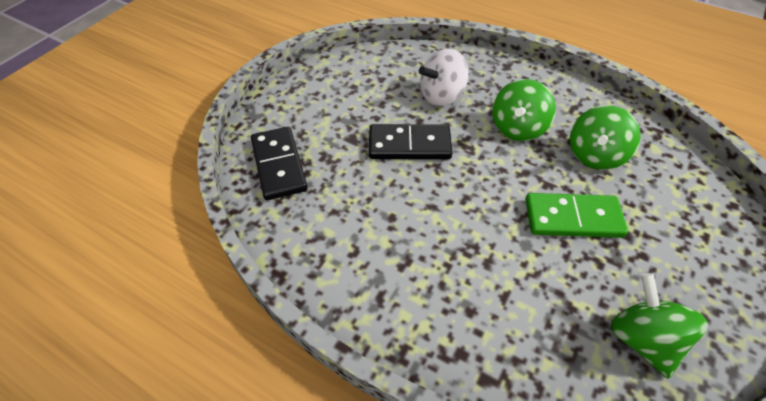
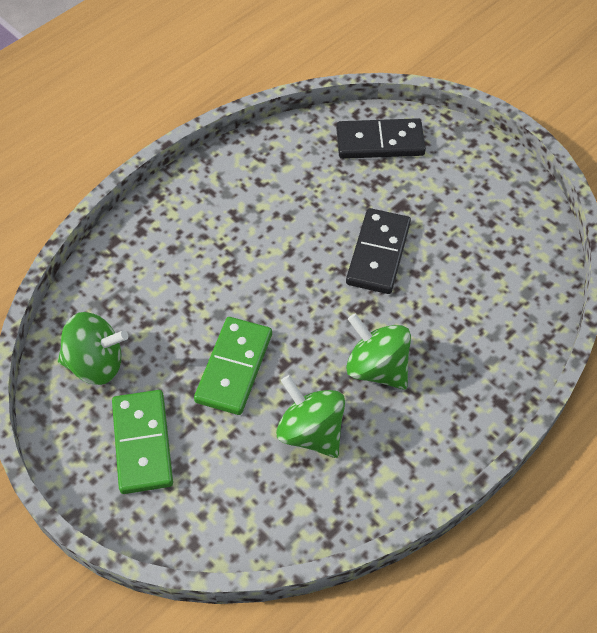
camera: 105 degrees right, 5 degrees up
(441, 96) = (453, 307): white spinning top -> none
(687, 267) = (143, 443): none -> green domino

